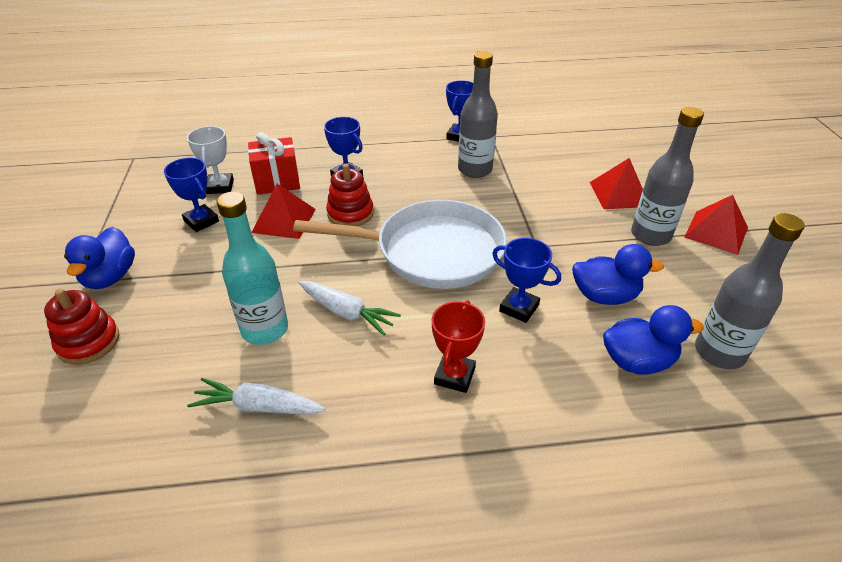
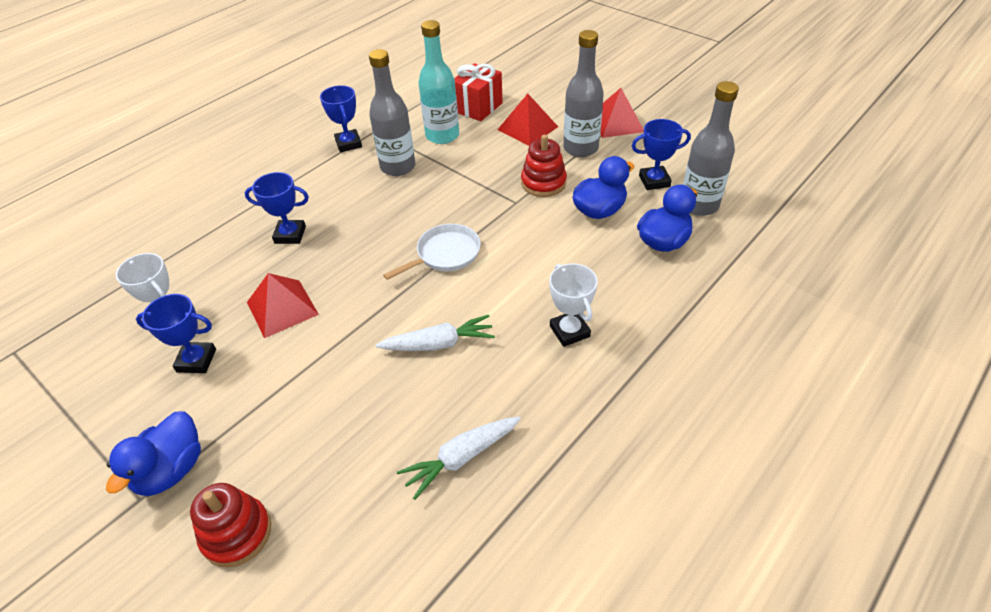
camera: 40 degrees left, 5 degrees up
(110, 277) = (171, 470): blue duck -> blue duck turned 60 degrees clockwise
(265, 329) = (389, 403): turquoise bottle -> turquoise bottle (442, 136)
(277, 182) = (226, 279): red gift -> red gift (478, 107)
(350, 213) = (337, 265): red stacking toy -> red stacking toy (543, 183)
(431, 252) = (445, 254): white pan -> white pan, size x0.51
(454, 376) = (569, 331): red trophy -> white trophy
(519, 308) = (556, 255): blue trophy -> blue trophy (654, 181)

